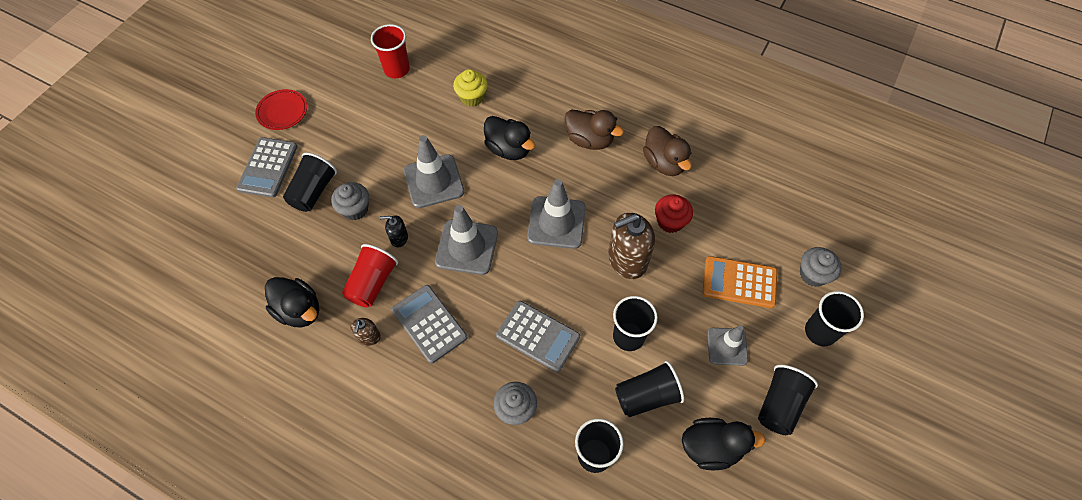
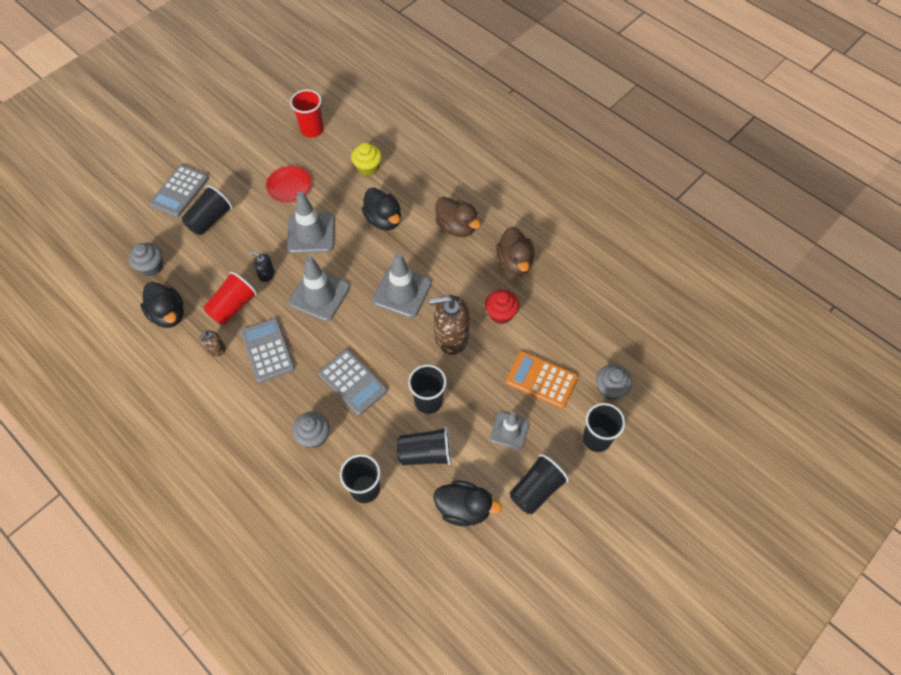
camera: 15 degrees right, 0 degrees up
(282, 112) = (206, 146): red plate -> red plate (289, 186)
(355, 209) = (238, 242): grey cupcake -> grey cupcake (151, 266)

